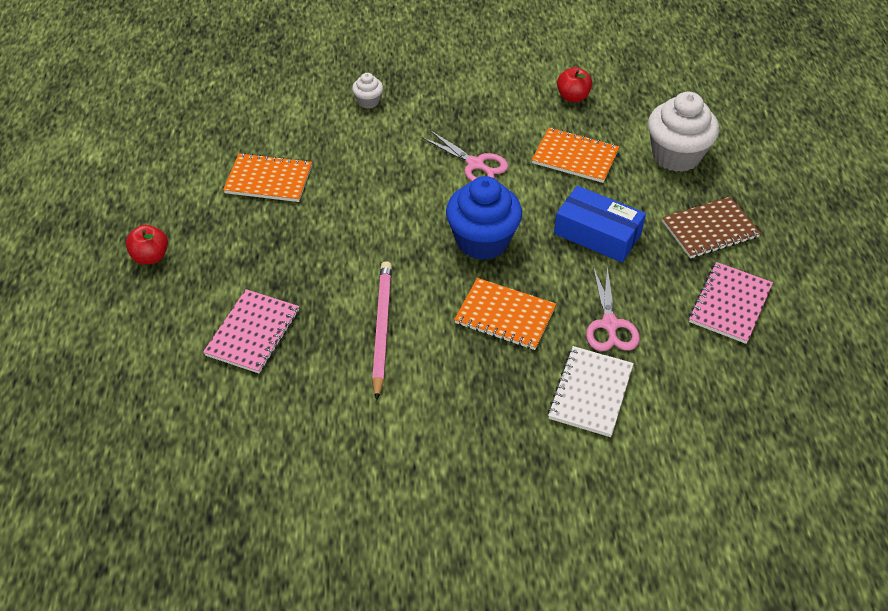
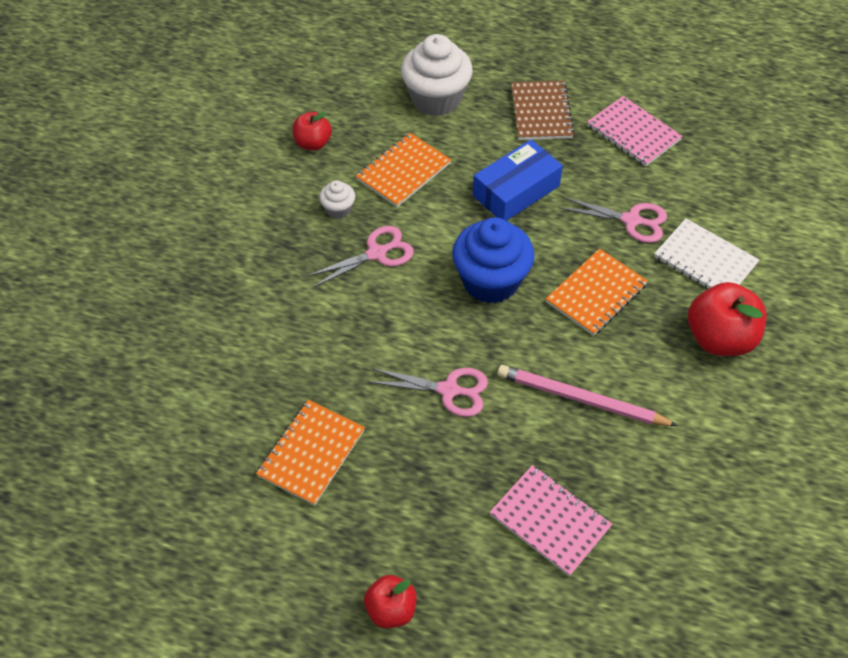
camera: 70 degrees left, 5 degrees up
(356, 241) = (449, 390): none -> pink scissors
(368, 101) = (223, 320): white cupcake -> white cupcake (338, 209)
(496, 420) = (719, 338): none -> red apple

